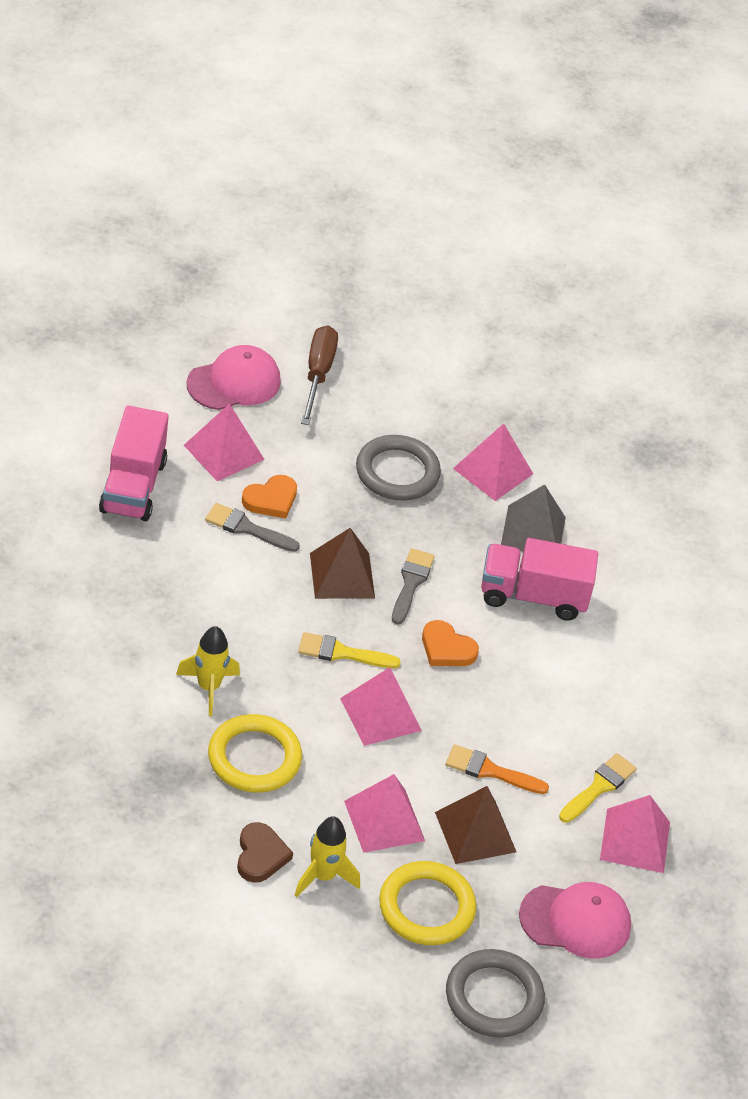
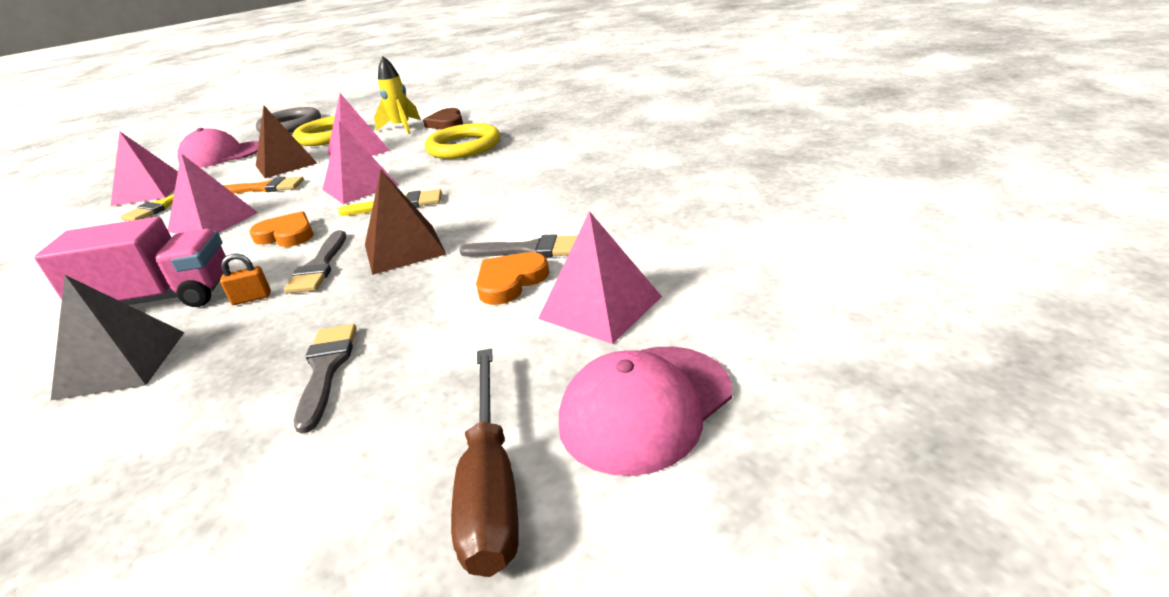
camera: 175 degrees right, 15 degrees down
(133, 486) = (687, 241): pink truck -> none
(208, 687) = (515, 160): yellow rocket -> none
(397, 472) = (326, 369): grey ring -> grey brush
(459, 565) = (252, 298): none -> orange padlock
(493, 471) = (149, 427): pink pyramid -> pink pyramid (213, 222)

